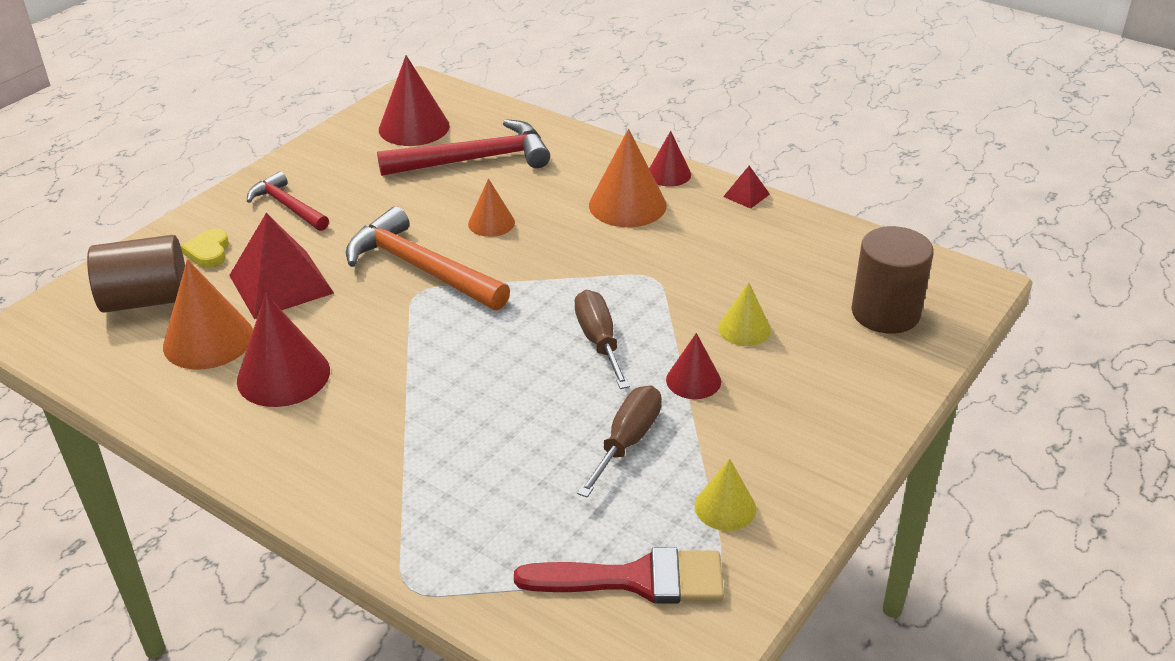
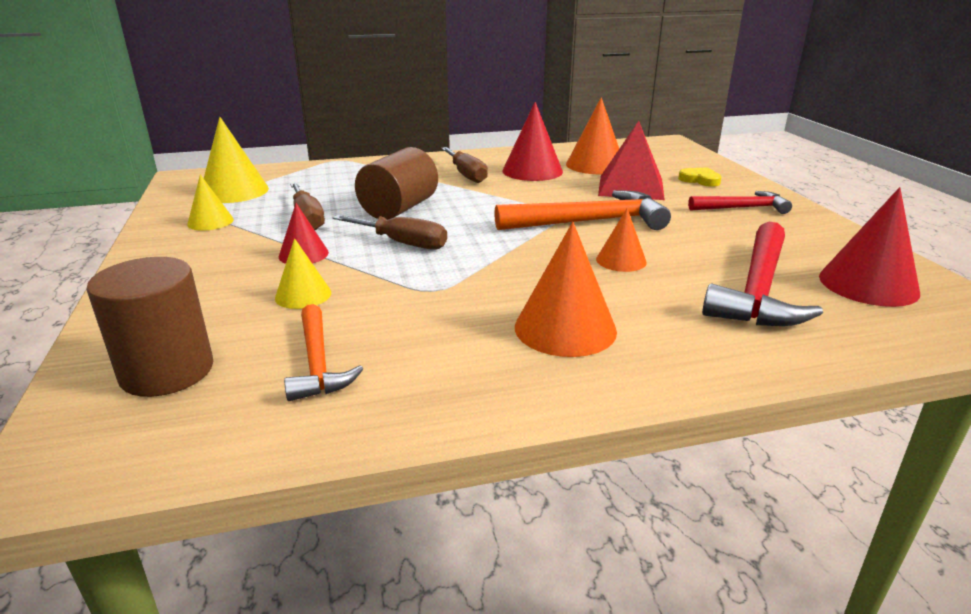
camera: 130 degrees right, 10 degrees down
(146, 300) = (660, 161): brown cylinder -> brown cylinder (399, 209)
(354, 418) = (466, 175): none -> brown screwdriver
(636, 579) = (234, 191): red brush -> yellow cone
(669, 174) = (598, 383): red cone -> none
(746, 195) = (477, 412): red pyramid -> none
(792, 266) = (318, 363): none -> orange hammer

